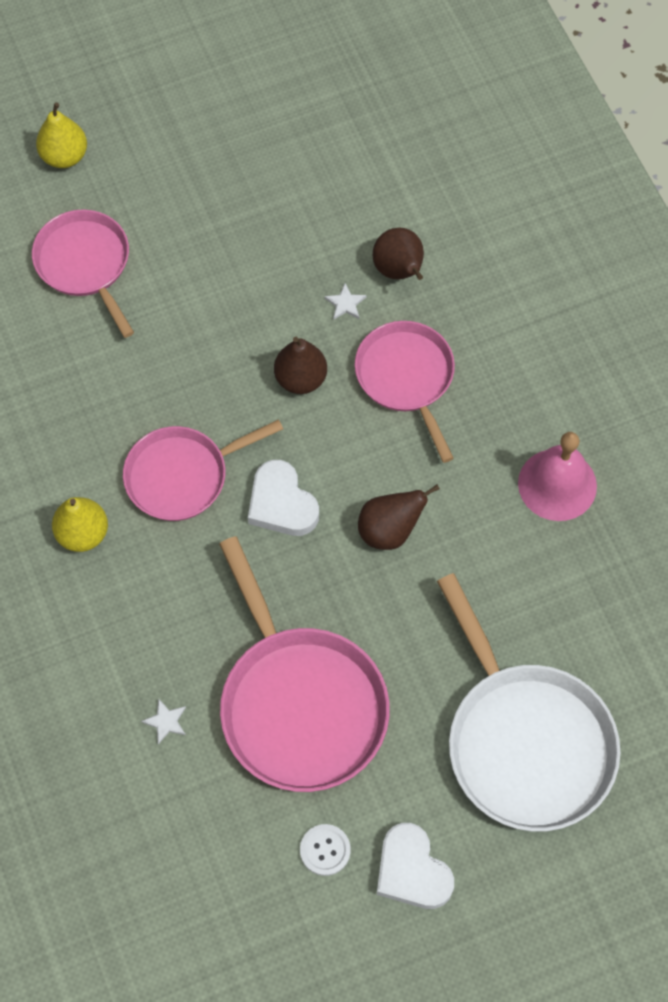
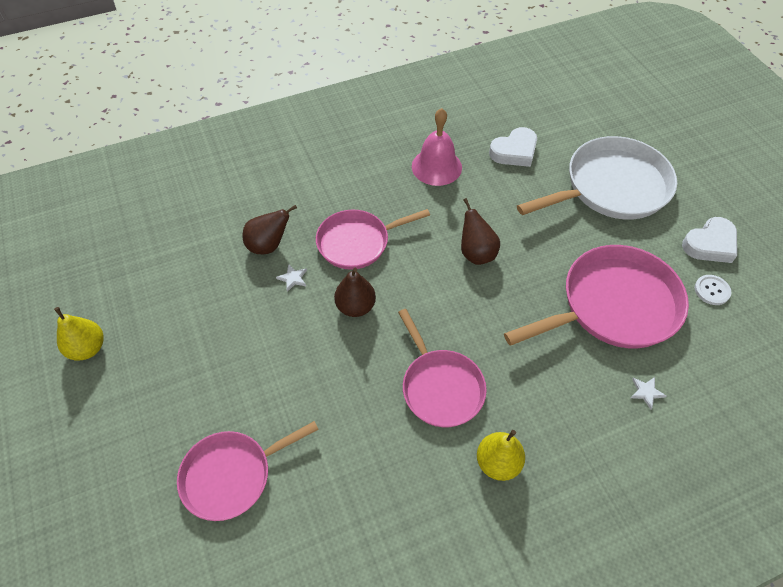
camera: 90 degrees left, 10 degrees down
(64, 156) = (108, 502): yellow pear -> yellow pear (88, 348)
(281, 504) = (460, 318): white heart -> white heart (514, 151)

